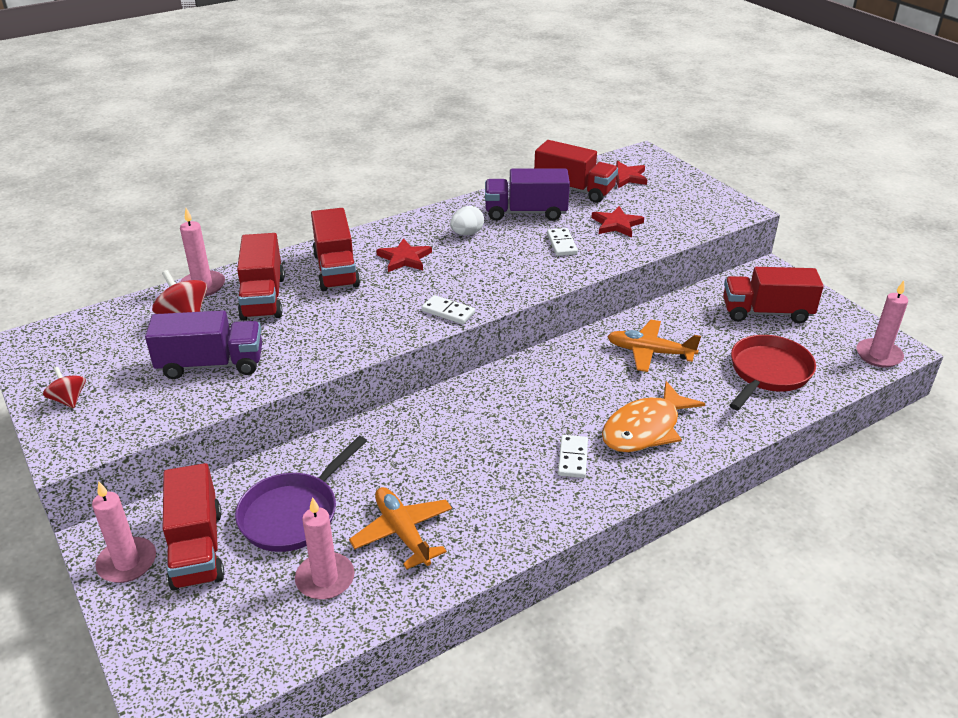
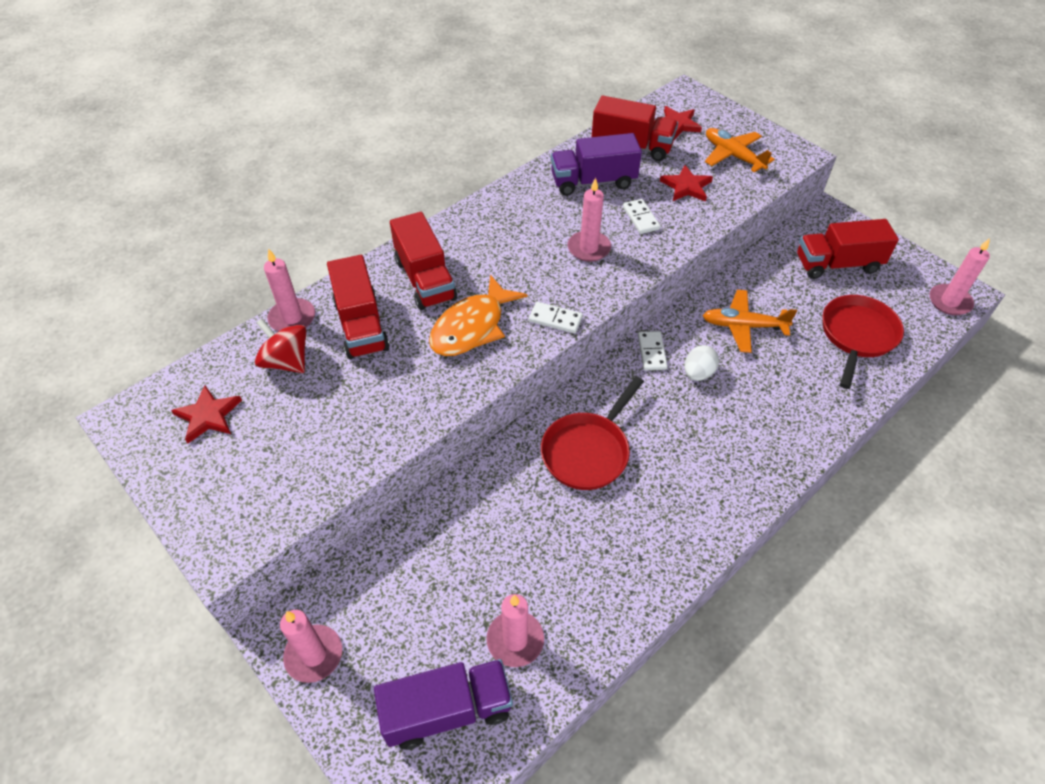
camera: 10 degrees left, 15 degrees up
(69, 400) = (201, 487): red spinning top -> none
(197, 548) = (378, 625): red truck -> none
(211, 364) = (336, 419): purple truck -> purple truck (447, 710)
(293, 514) = (460, 569): purple pan -> none
(402, 532) = (572, 574): orange plane -> orange plane (733, 156)
(404, 258) = (490, 255): red star -> red star (208, 416)
(454, 435) = (588, 451): none -> red pan
(467, 233) = (543, 216): white egg -> white egg (698, 373)
(502, 262) = (589, 248): none -> pink candle
(573, 458) = (707, 462): white domino -> white domino (652, 352)
(645, 428) = (763, 417): orange fish -> orange fish (472, 327)

